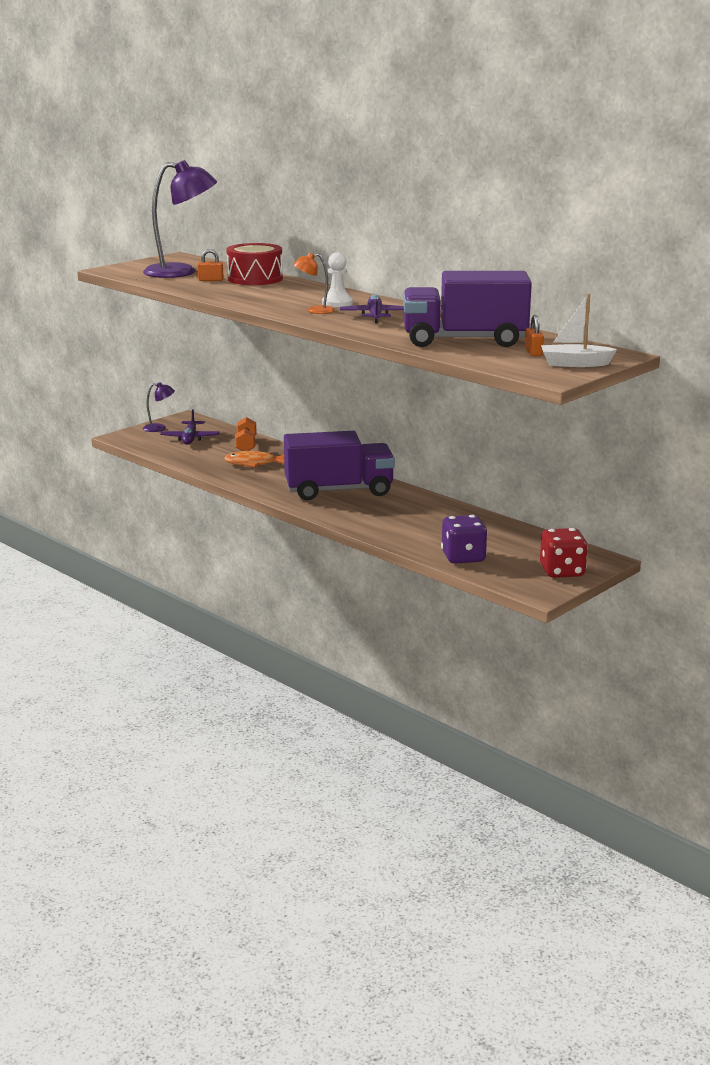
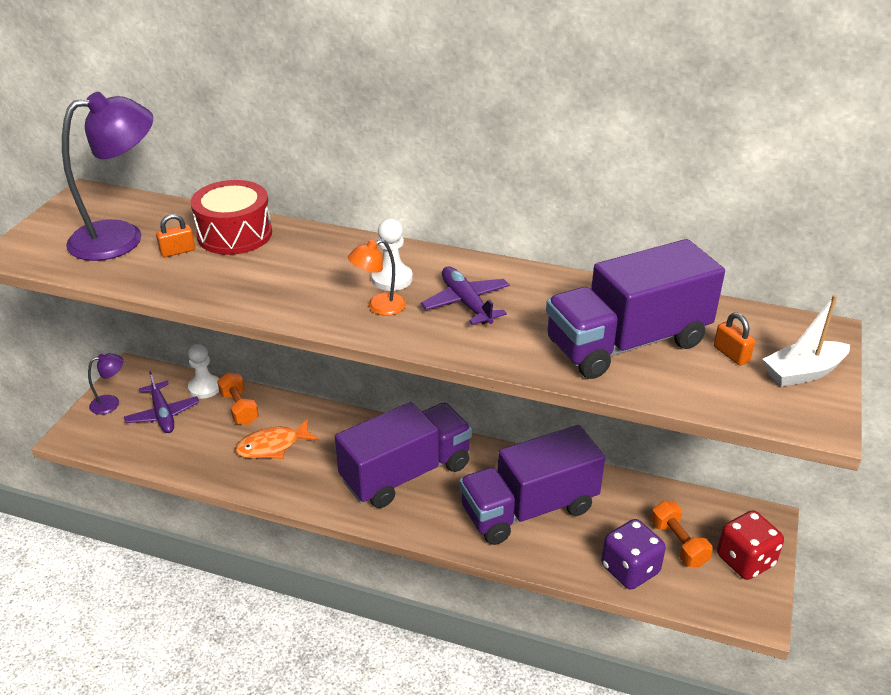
camera: 25 degrees left, 15 degrees up
(230, 432) = (205, 388): none -> white pawn
(415, 520) = (529, 509): none -> purple truck
(516, 555) = (678, 544): none -> orange dumbbell

